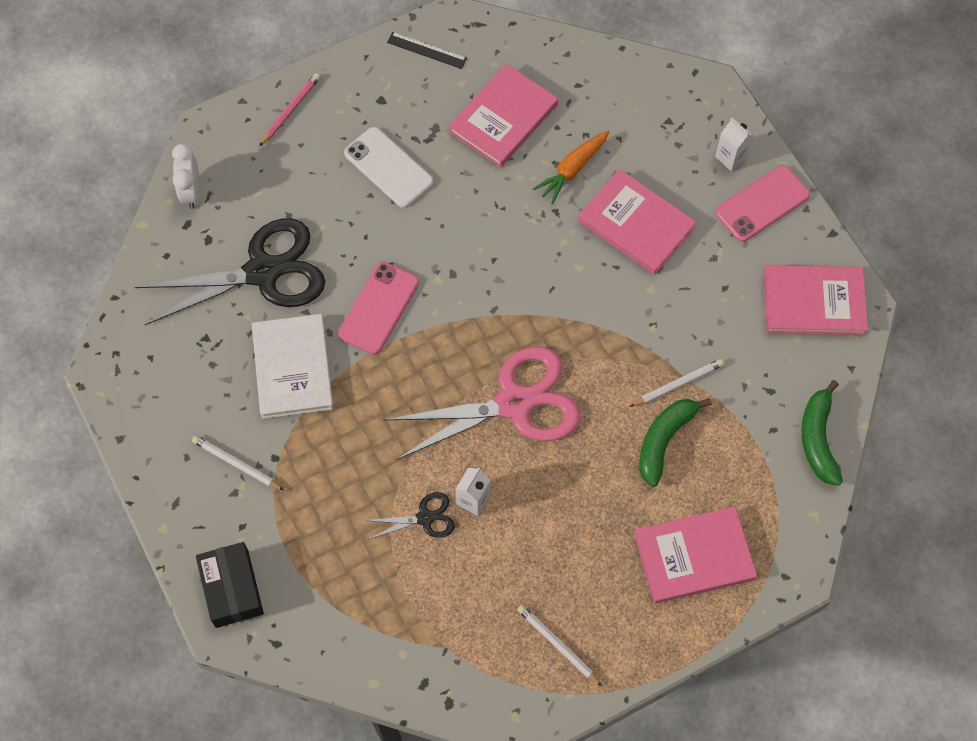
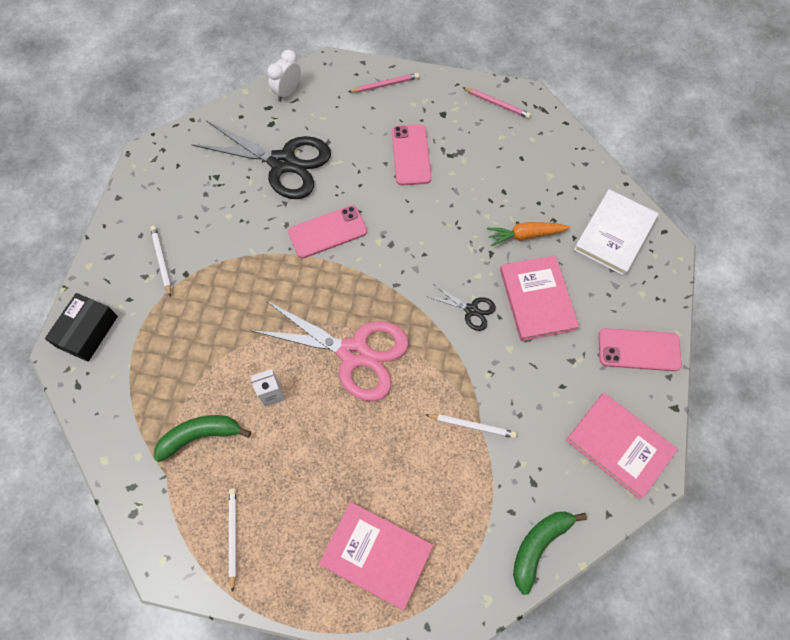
camera: 40 degrees right, 0 degrees up
(293, 368) = (246, 229): white book -> white book (614, 234)
(388, 168) = (411, 155): white phone -> pink phone
(425, 518) = (233, 381): black scissors -> black scissors (471, 310)
(426, 50) = (497, 104): black ruler -> pink pencil
(503, 118) = (508, 174): pink book -> none
(664, 440) = (428, 456): green banana -> green banana (200, 436)
(731, 157) = (642, 303): white carton -> none

